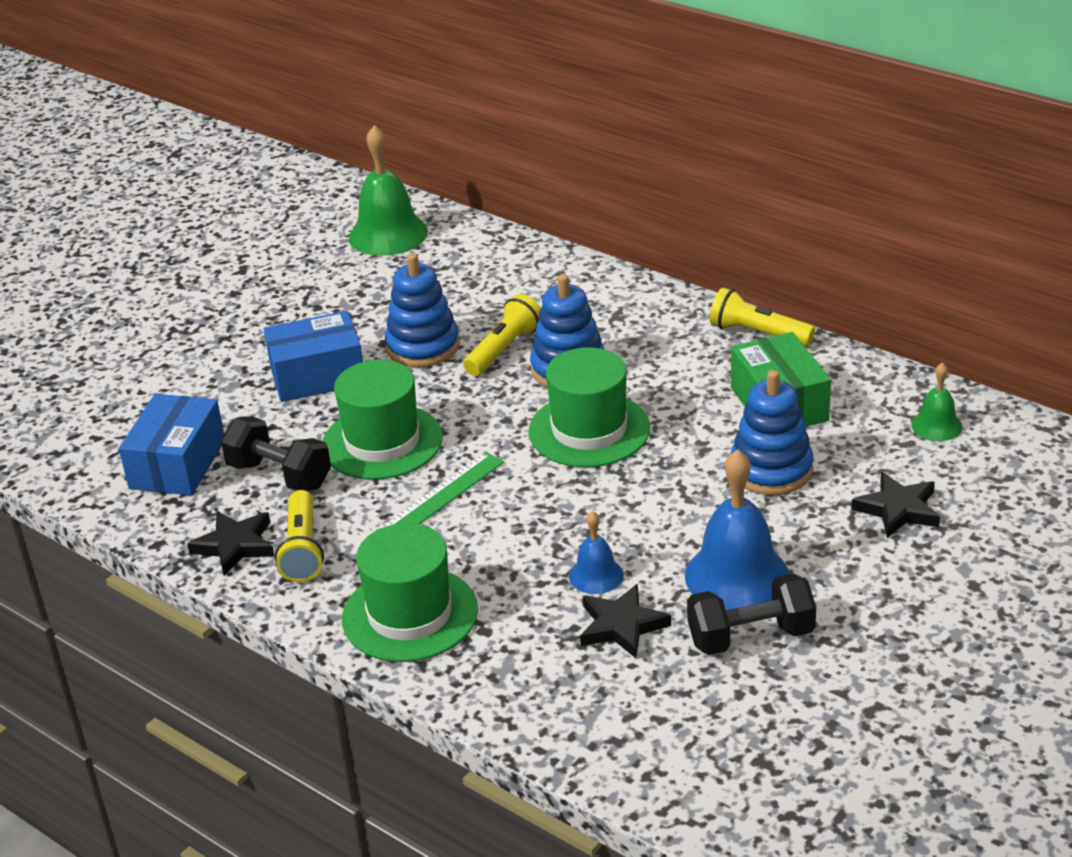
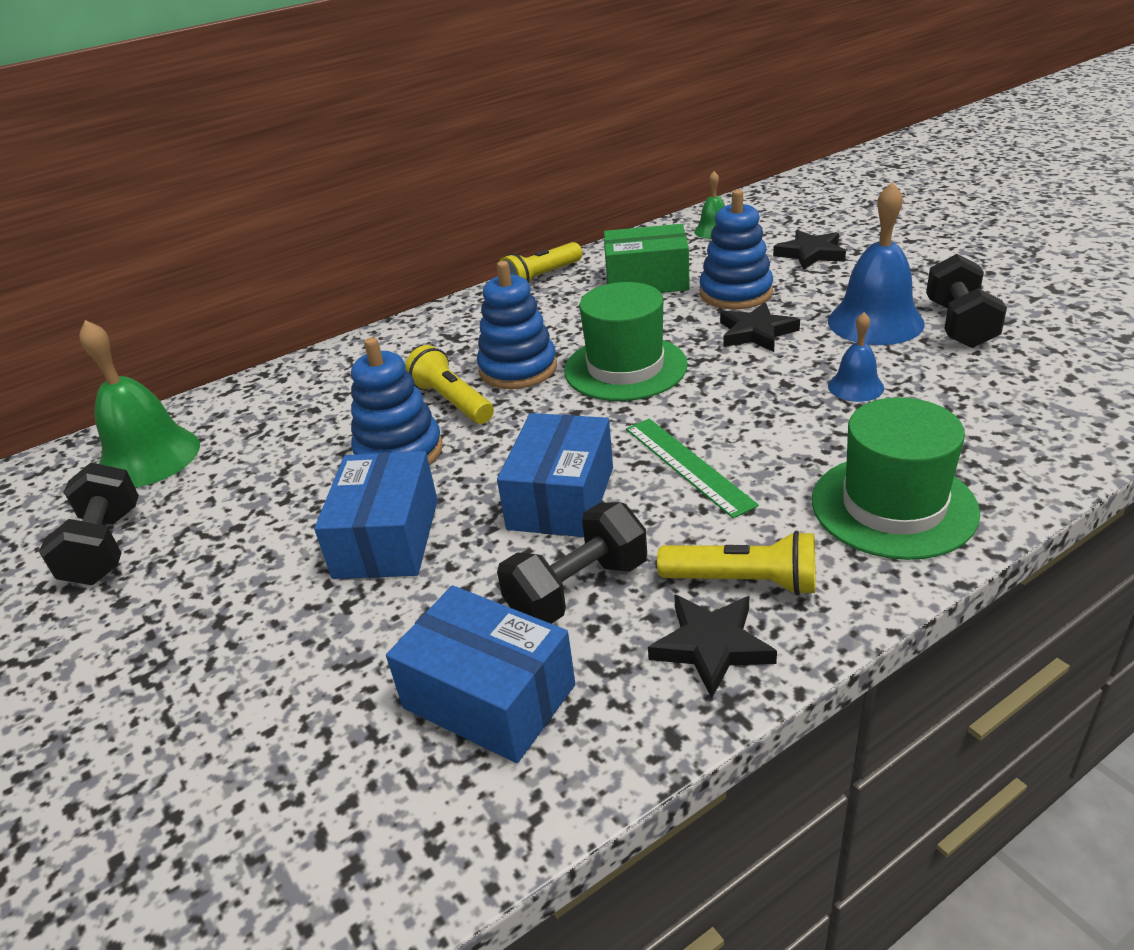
camera: 70 degrees left, 0 degrees up
(284, 262) = (105, 547): none -> black dumbbell
(382, 442) = (561, 498): green hat -> blue box
(621, 626) = (935, 381): black star -> black star (756, 332)

